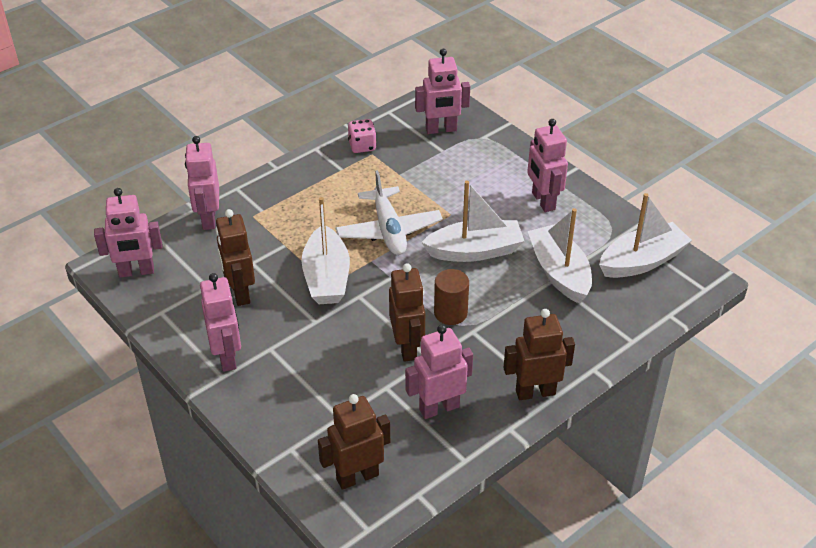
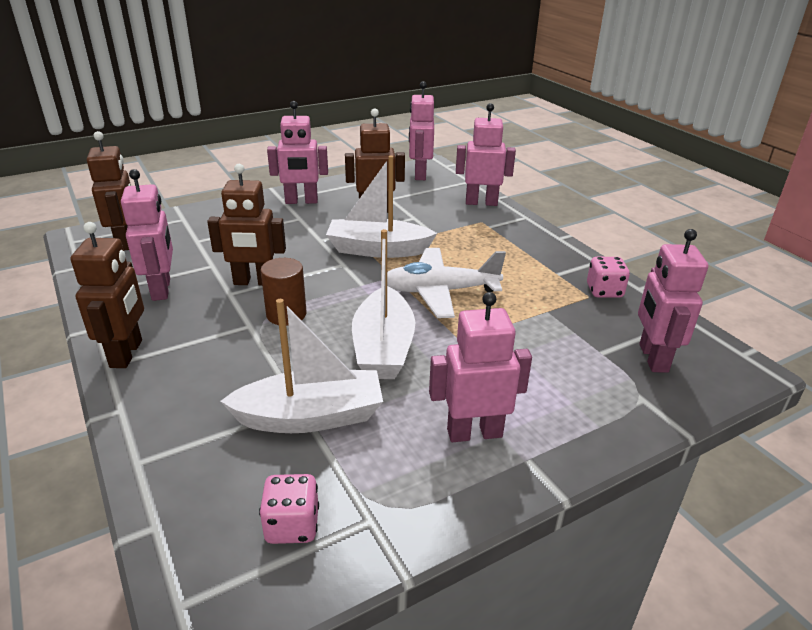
camera: 100 degrees right, 10 degrees down
(642, 261) = (292, 525): white boat -> pink dice

